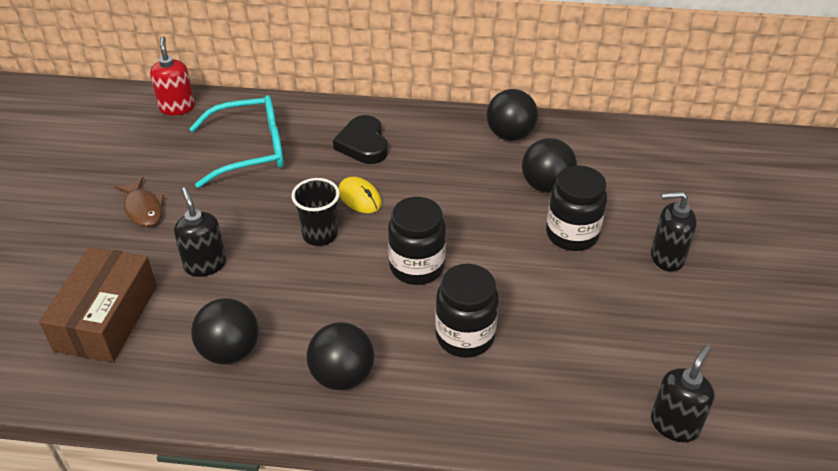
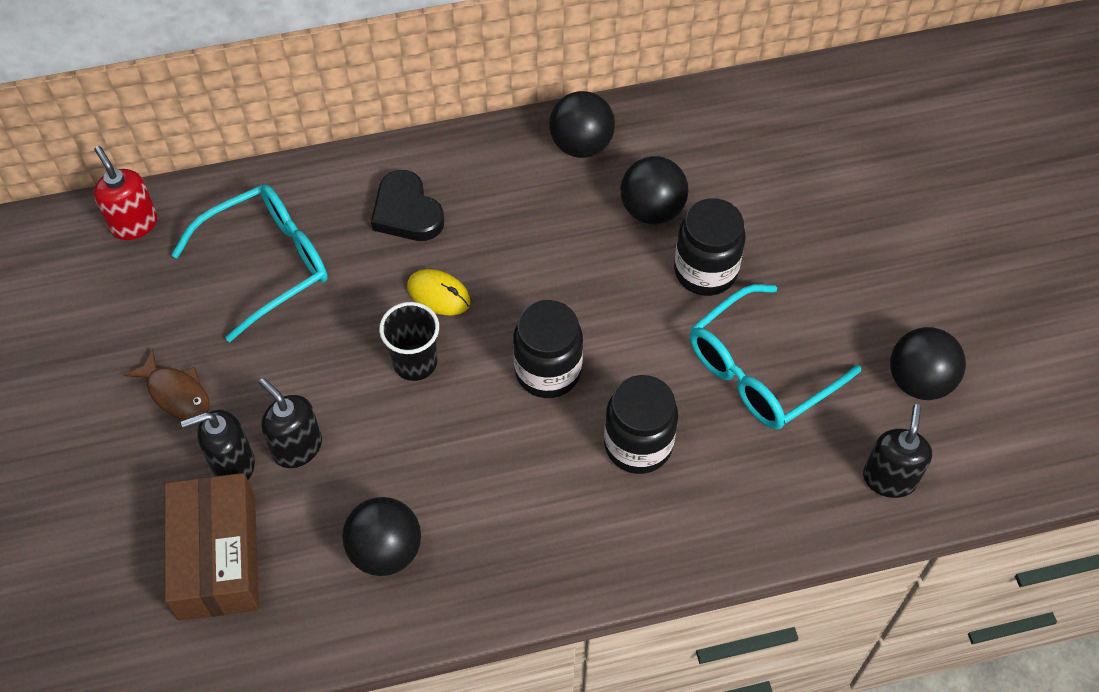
camera: 20 degrees left, 15 degrees up
(342, 376) = (526, 538): black ball -> black ball (919, 381)
(589, 313) = (759, 371): none -> turquoise glasses
(666, 257) = (818, 270): black soap dispenser -> black soap dispenser (233, 464)

